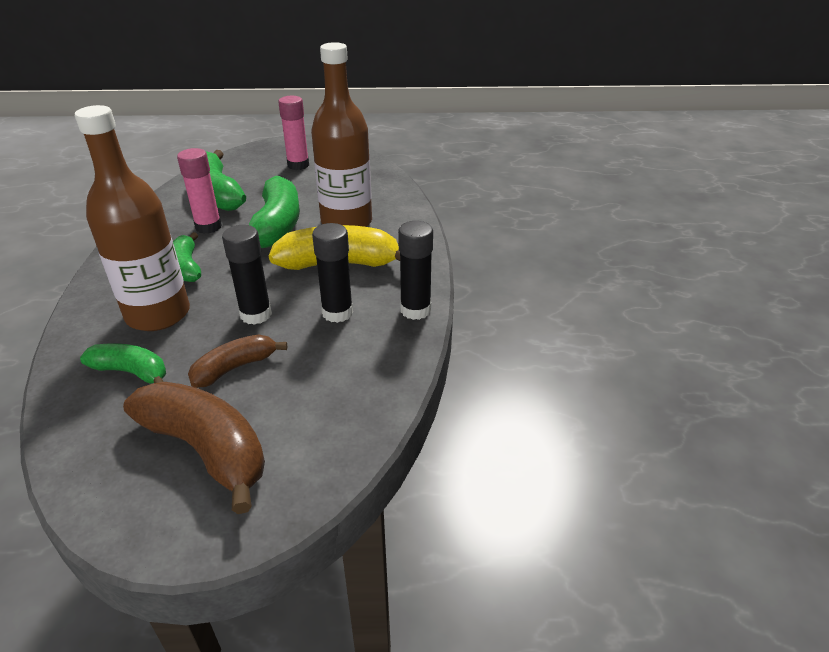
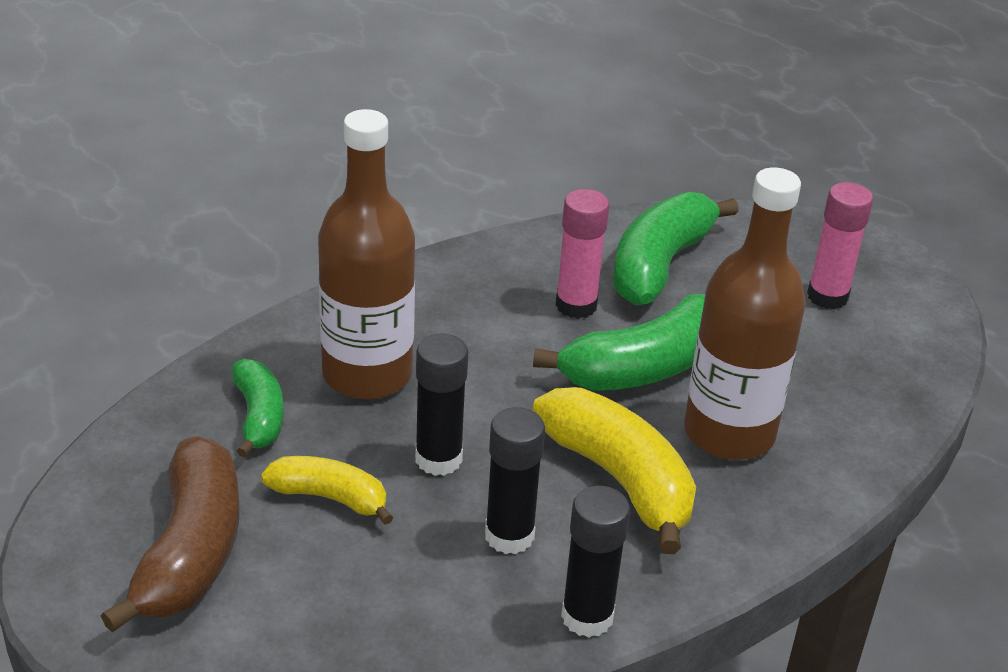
camera: 55 degrees right, 0 degrees up
(187, 267) = (475, 340): green banana -> none
(235, 368) = (330, 497): brown banana -> yellow banana

